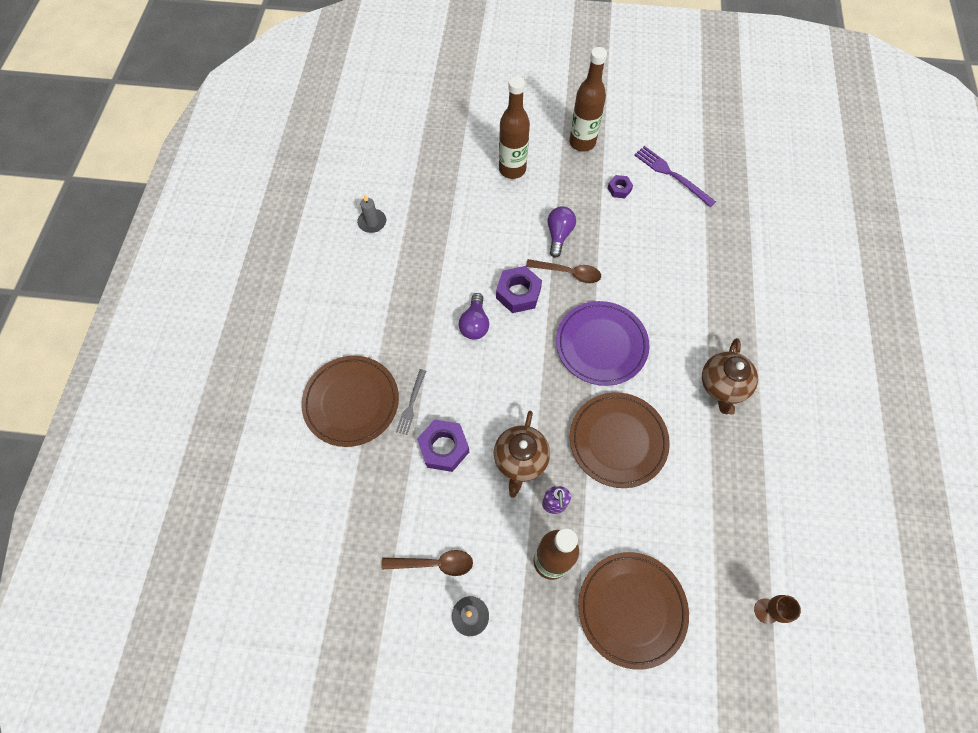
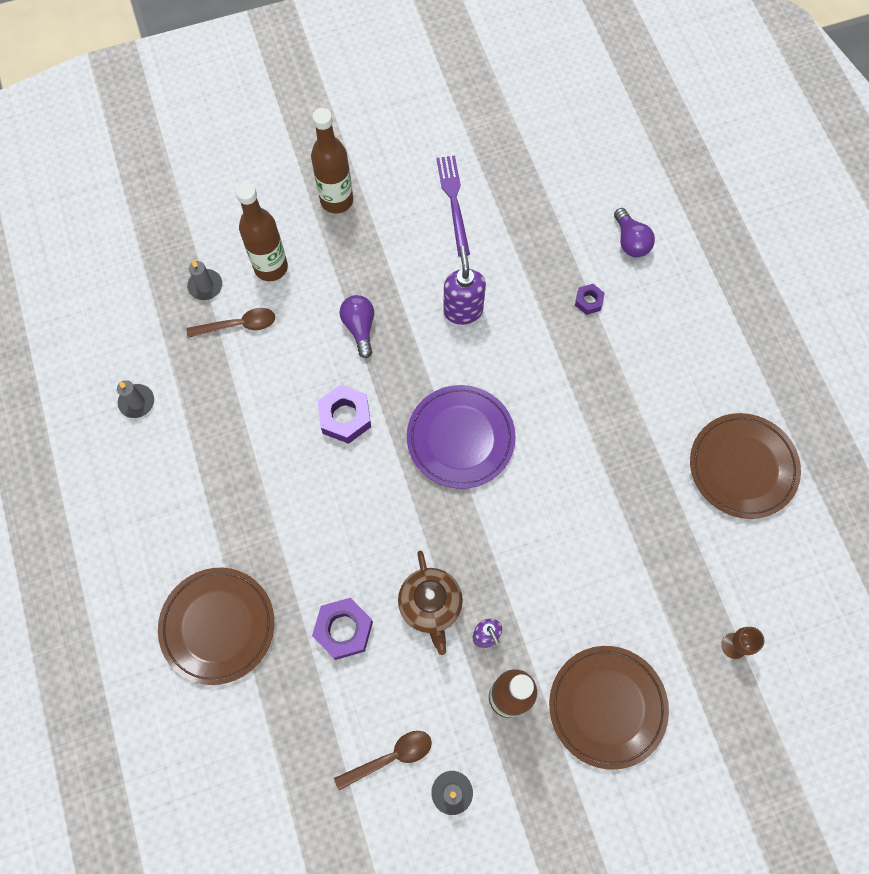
camera: 25 degrees left, 5 degrees up
(411, 404) = (285, 597): grey fork -> none
(459, 164) = (205, 286): none -> grey candle
(475, 324) = (313, 474): purple light bulb -> purple light bulb (630, 241)
(568, 273) = (390, 369): brown spoon -> brown spoon (238, 325)
(618, 441) = (522, 538): brown plate -> brown plate (742, 467)
(619, 189) = (403, 243): purple nut -> purple nut (588, 301)
(644, 253) = (463, 310): none -> purple soap dispenser
(671, 175) = (453, 201): purple fork -> purple fork turned 60 degrees clockwise
(722, 386) = (604, 429): brown teapot -> none

